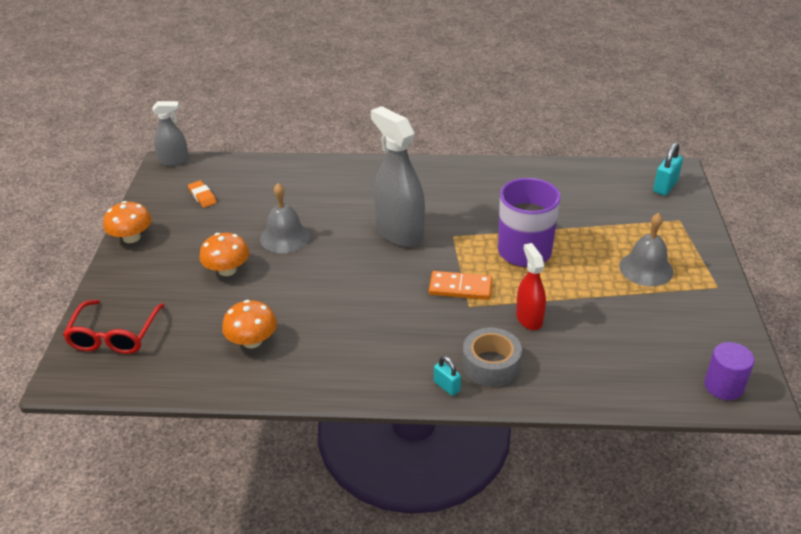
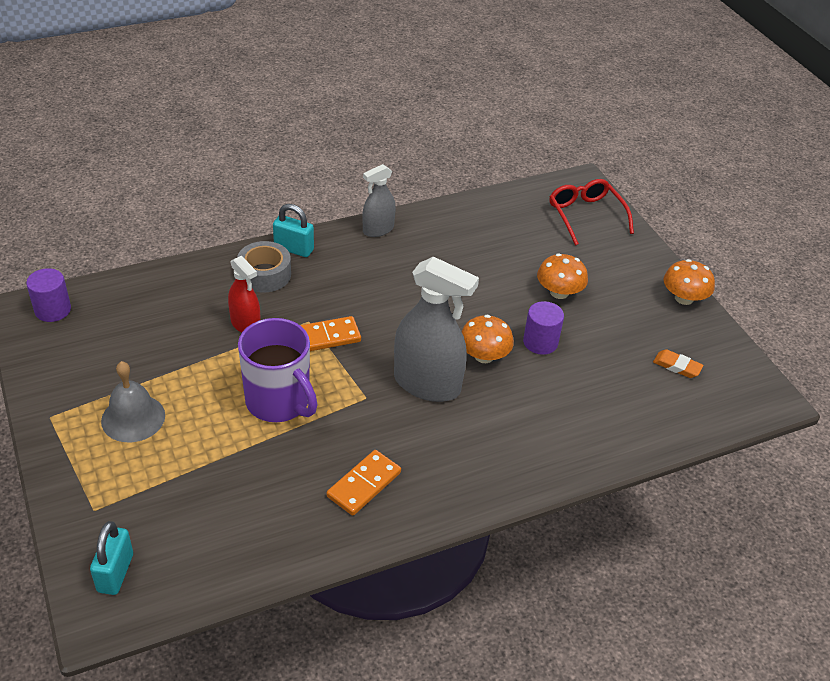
camera: 150 degrees right, 5 degrees up
(174, 161) = (769, 406): grey spray bottle -> grey spray bottle (378, 229)
(252, 341) = (475, 240): orange mushroom -> orange mushroom (484, 356)
(285, 237) = (540, 342): grey bell -> purple cylinder
(447, 386) = (294, 249): turquoise padlock -> turquoise padlock, size x1.59
(485, 189) = (364, 484): none -> orange domino

